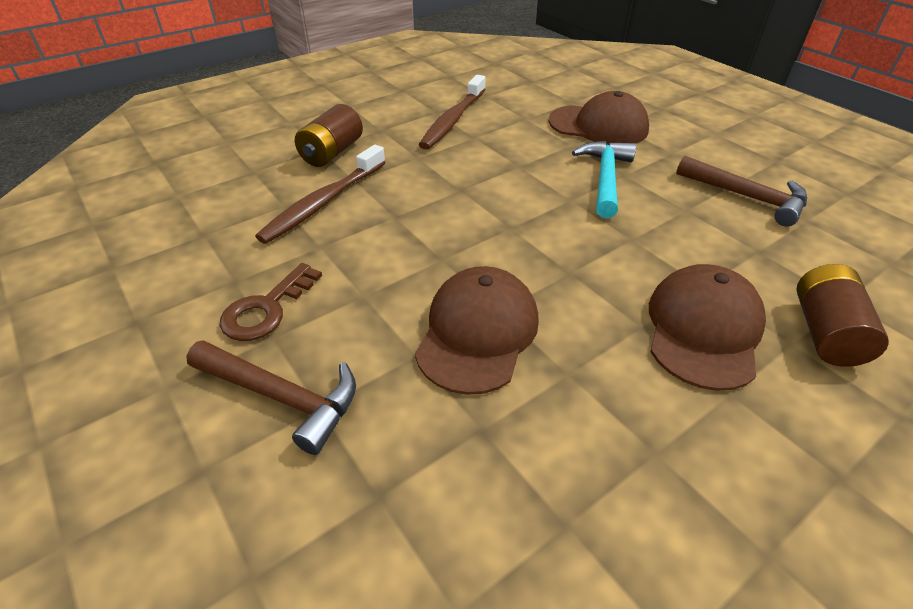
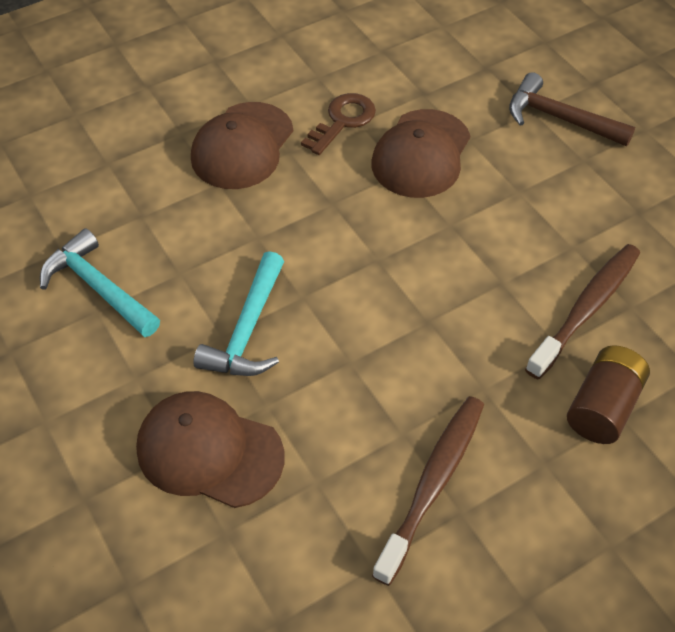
camera: 175 degrees left, 10 degrees up
(266, 309) = (597, 183): brown key -> brown key (342, 121)
(746, 197) = (98, 287): brown hammer -> turquoise hammer
(825, 332) = (148, 139): brown battery -> none

